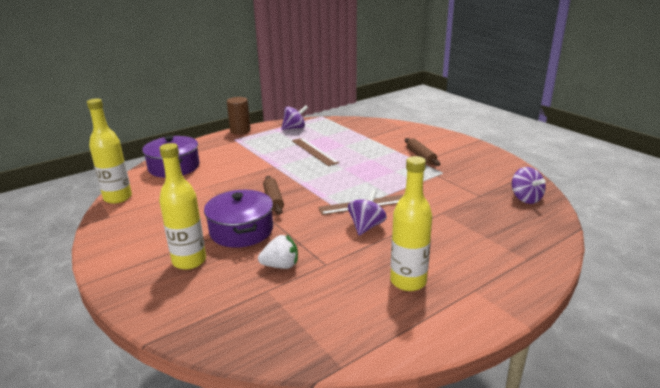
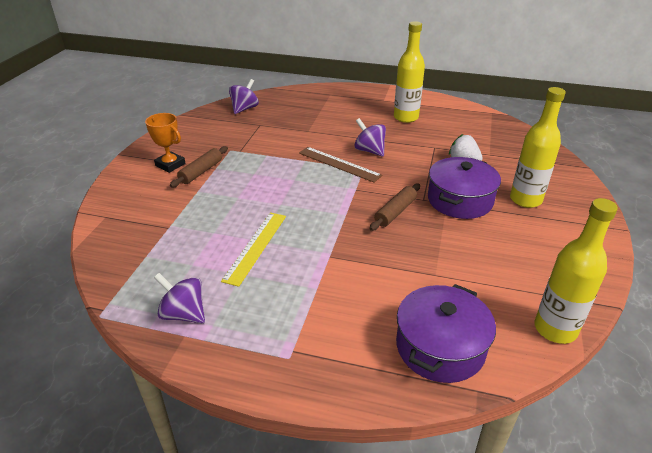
camera: 130 degrees left, 10 degrees up
(240, 131) = (247, 378): brown cylinder -> none
(314, 151) = (255, 247): brown ruler -> yellow ruler
(366, 226) = (369, 151): purple spinning top -> purple spinning top turned 60 degrees clockwise
(444, 150) = (170, 165): none -> orange trophy

